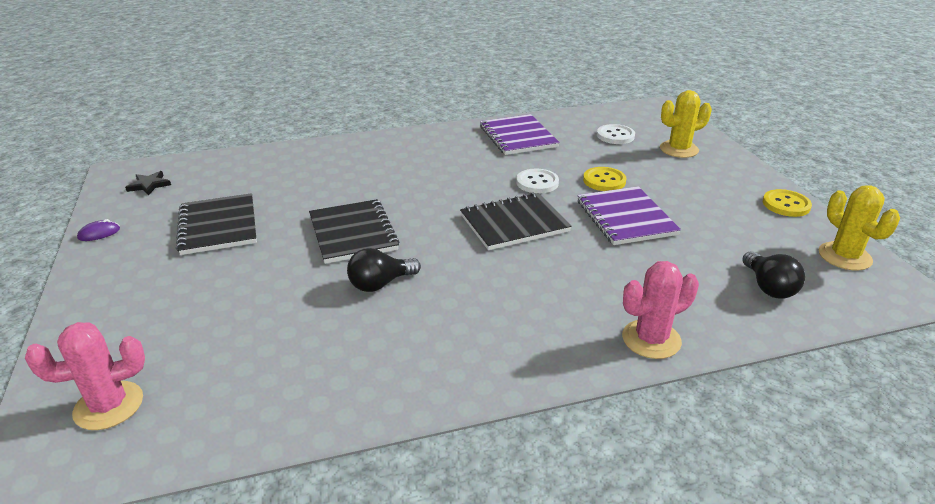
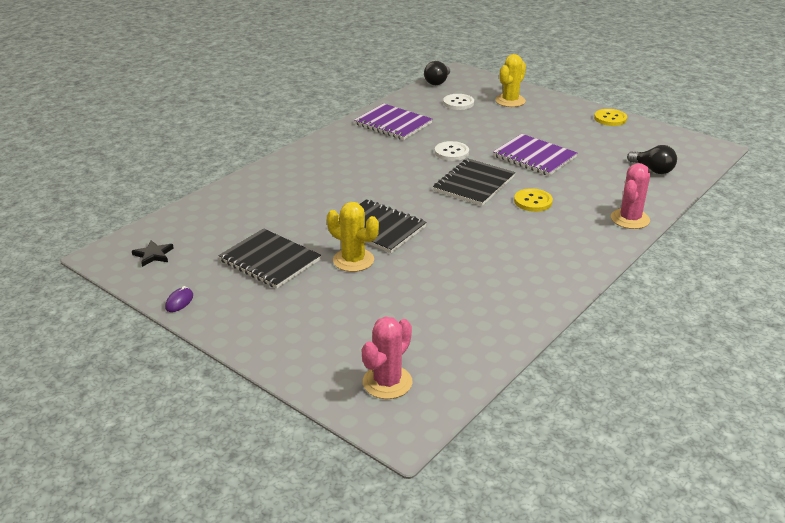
camera: 35 degrees left, 0 degrees up
(380, 284) = (445, 250): black light bulb -> black light bulb (437, 82)
(604, 181) = (491, 137): yellow button -> yellow button (533, 201)
(844, 256) = (669, 139): yellow cactus -> yellow cactus (353, 260)

